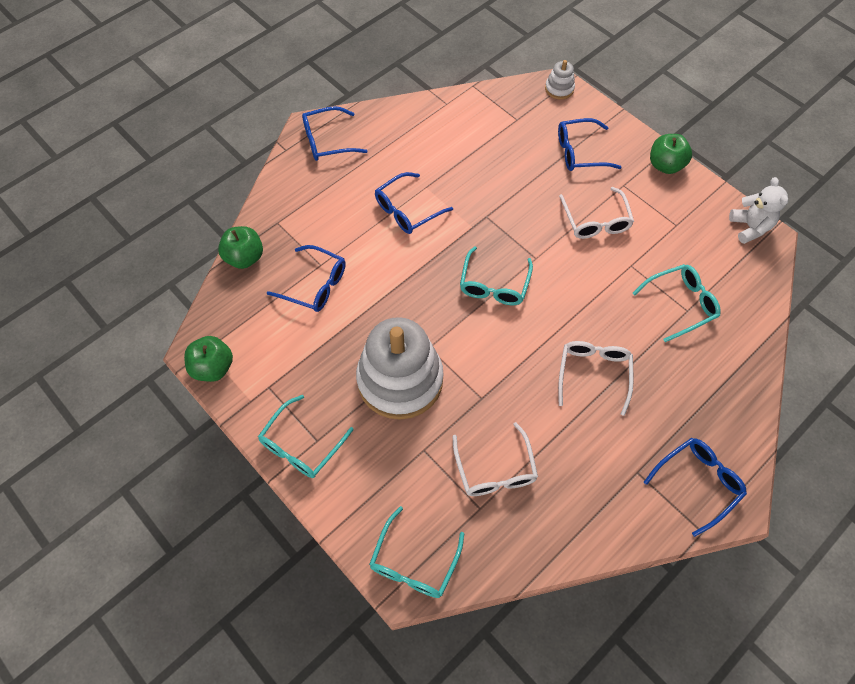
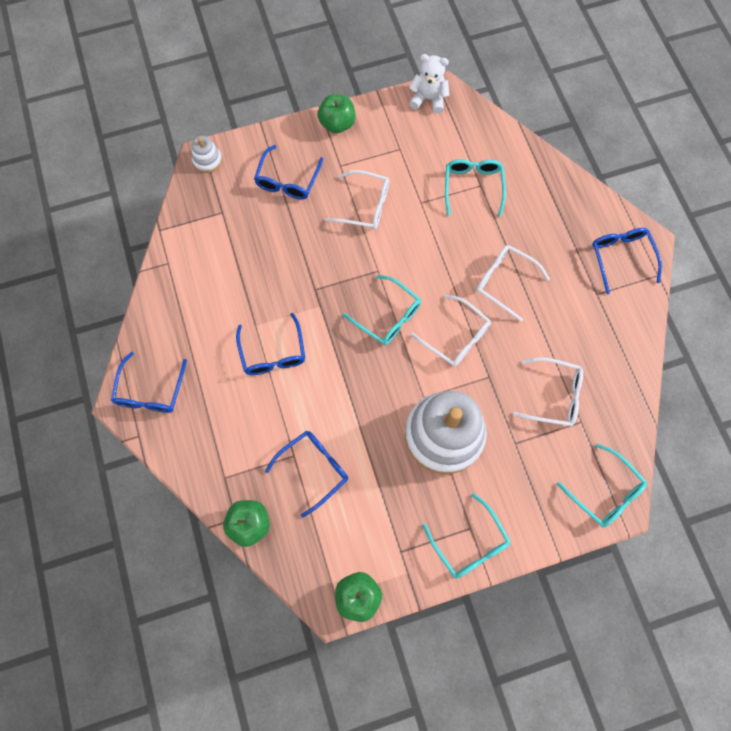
camera: 65 degrees left, 10 degrees up
(507, 352) = (456, 337): none -> white glasses

